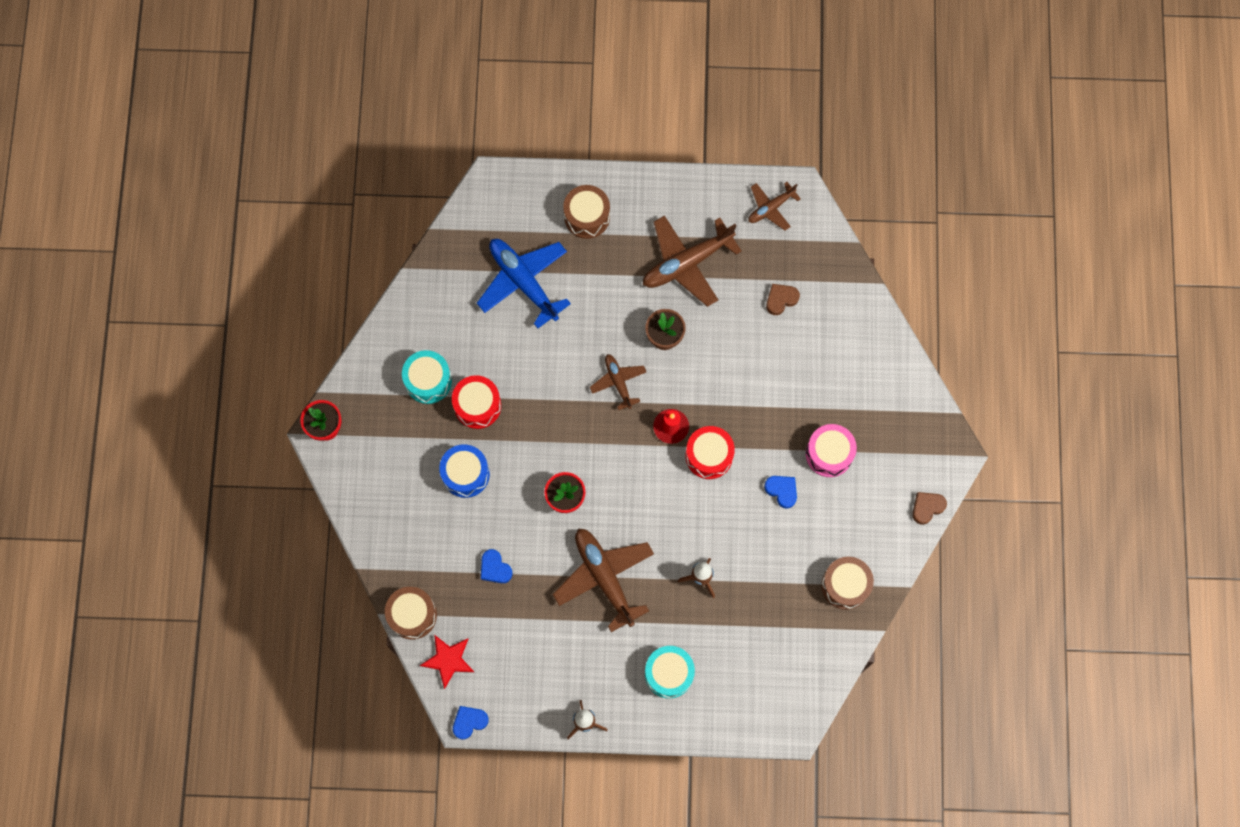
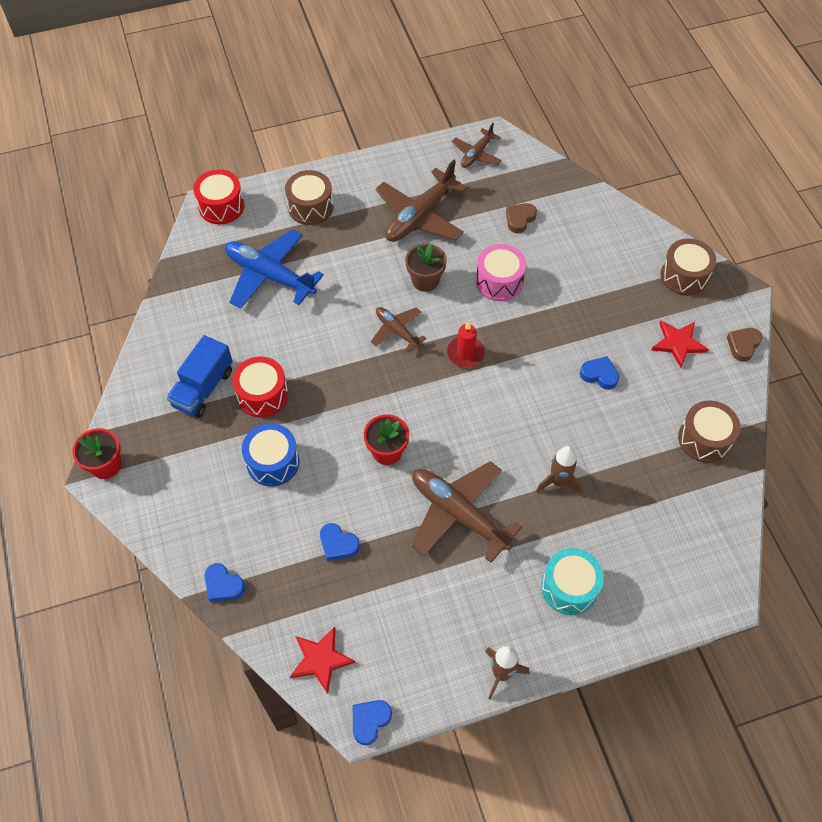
camera: 20 degrees left, 15 degrees down
(391, 570) = (223, 585): none -> blue heart
(412, 615) = (263, 625): brown drum -> brown drum (684, 276)
(428, 381) = (203, 388): turquoise drum -> blue truck
(709, 456) = (514, 367): red drum -> red drum (221, 206)
(829, 454) = (627, 329): pink drum -> pink drum (499, 281)
(868, 485) = (678, 343): none -> red star

